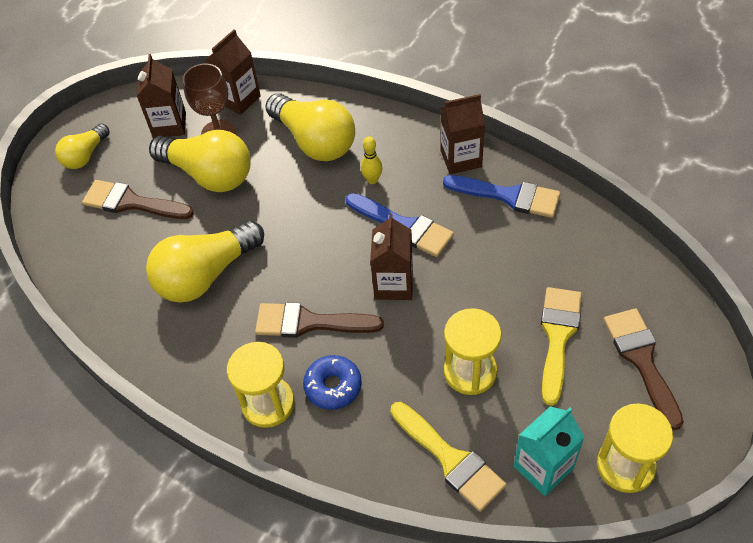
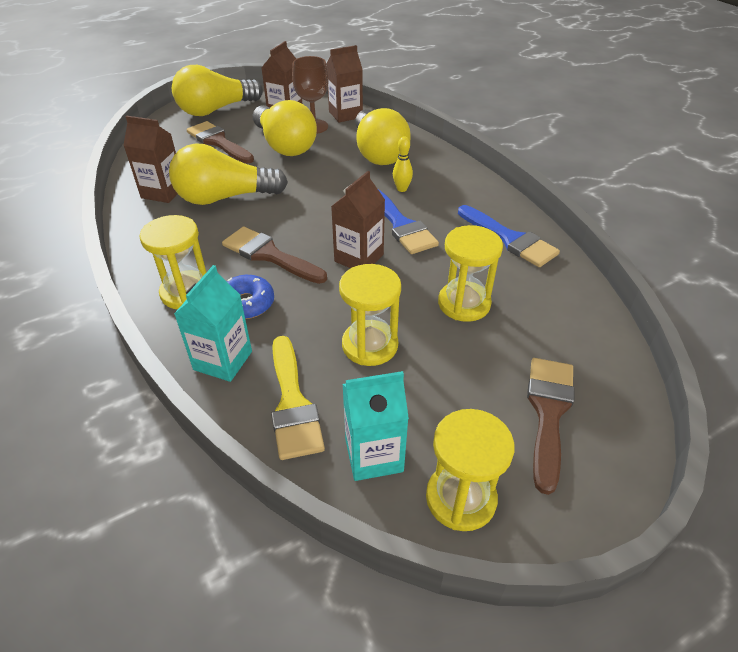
camera: 25 degrees right, 10 degrees down
(85, 156) = (216, 110): yellow light bulb -> yellow light bulb, size x1.76
(361, 453) = (223, 360): none -> turquoise carton
(461, 158) = (487, 201): brown carton -> brown carton (163, 192)
(516, 288) = (464, 303): none -> yellow hourglass
(558, 337) = (475, 355): yellow brush -> none

